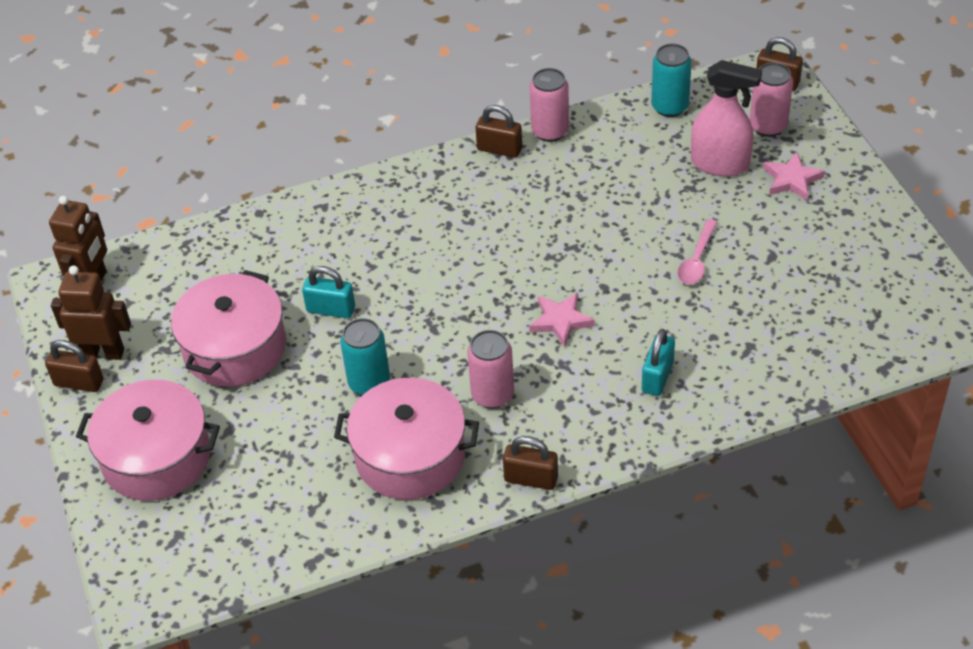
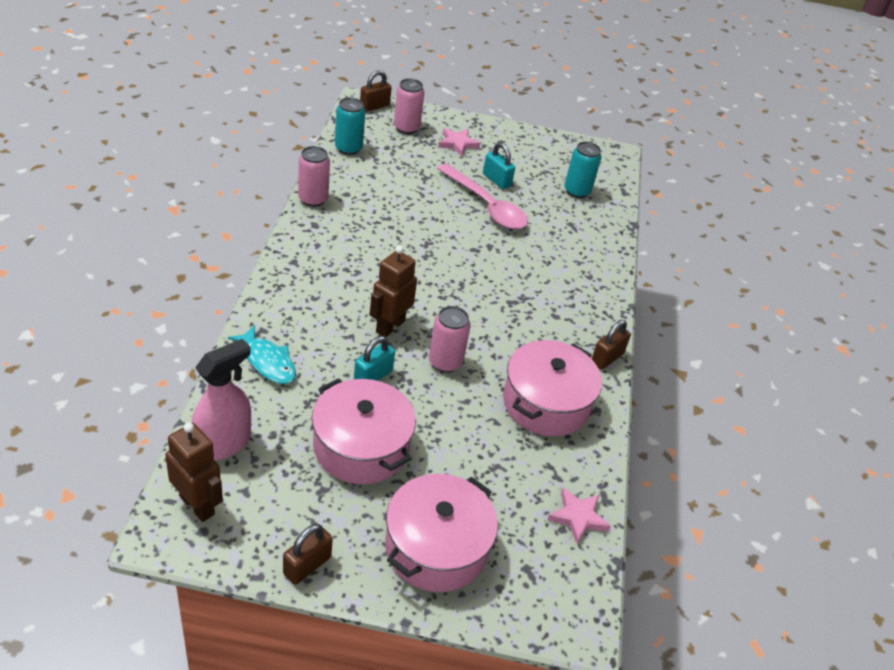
camera: 70 degrees left, 5 degrees down
(103, 353) = (288, 533): brown robot -> brown robot (390, 326)
(286, 232) = (268, 362): none -> turquoise fish
(369, 383) = (462, 391): turquoise can -> turquoise can (577, 191)
(492, 395) = (523, 339): pink can -> pink can (445, 362)
(499, 149) = (304, 226): brown padlock -> none
(561, 321) = (486, 280): pink star -> pink star (578, 517)
(657, 377) = (566, 267): turquoise padlock -> turquoise padlock (496, 180)
(696, 260) = (487, 206): pink spoon -> pink spoon, size x1.83
(720, 164) = (418, 158): pink spray bottle -> pink spray bottle (223, 443)

